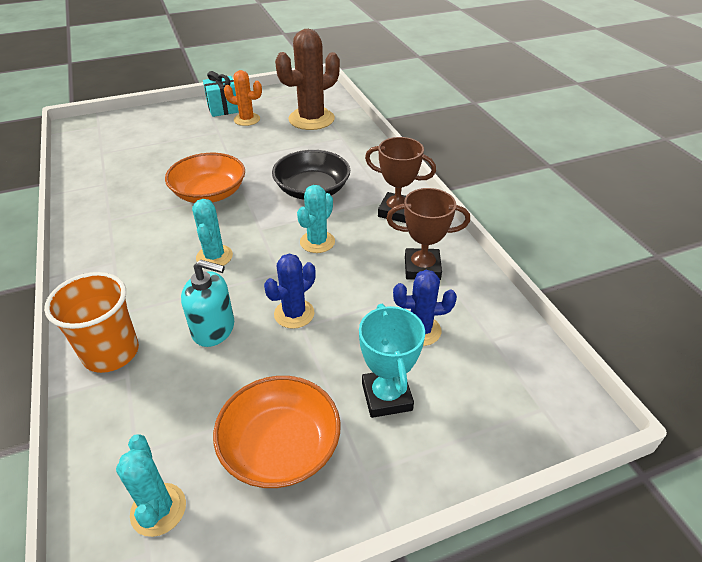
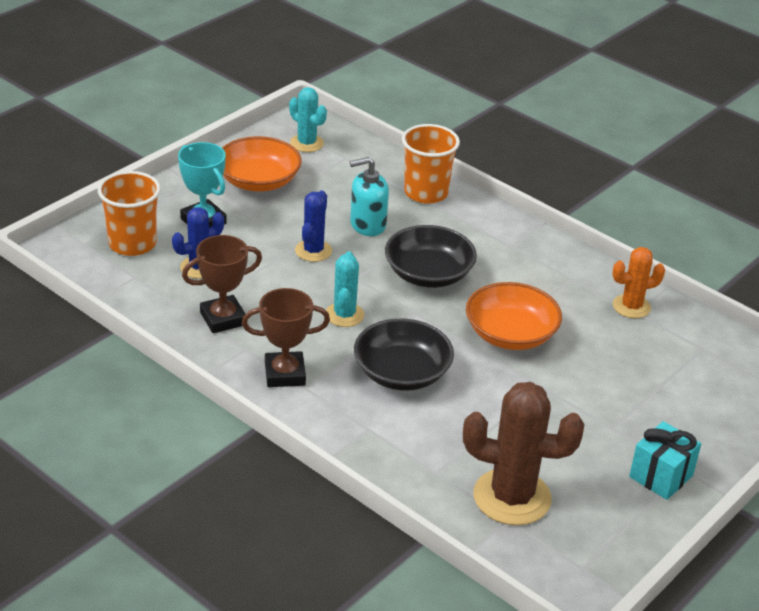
camera: 150 degrees right, 5 degrees down
(214, 256) = (428, 274): turquoise cactus -> black bowl
(247, 119) = (602, 464): orange cactus -> orange cactus (631, 307)
(311, 119) = (512, 497): brown cactus -> brown cactus turned 75 degrees clockwise
(483, 388) = (132, 244): none -> orange cup

